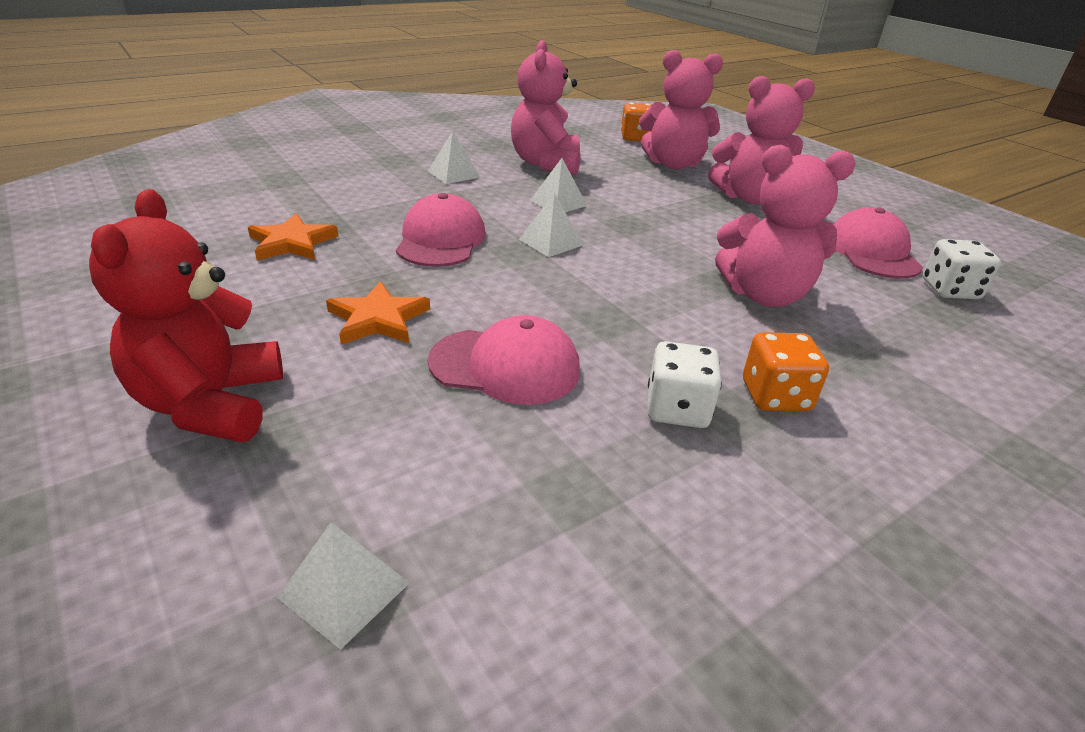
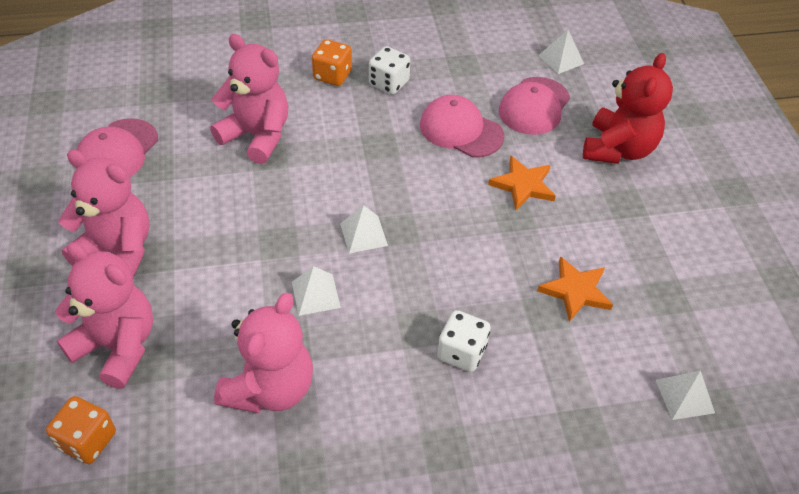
camera: 155 degrees left, 15 degrees up
(441, 240) = (452, 262): pink cap -> pink cap (534, 106)
(453, 174) = (391, 389): white pyramid -> white pyramid (684, 396)
(950, 290) = (122, 105): white dice -> white dice (461, 352)

